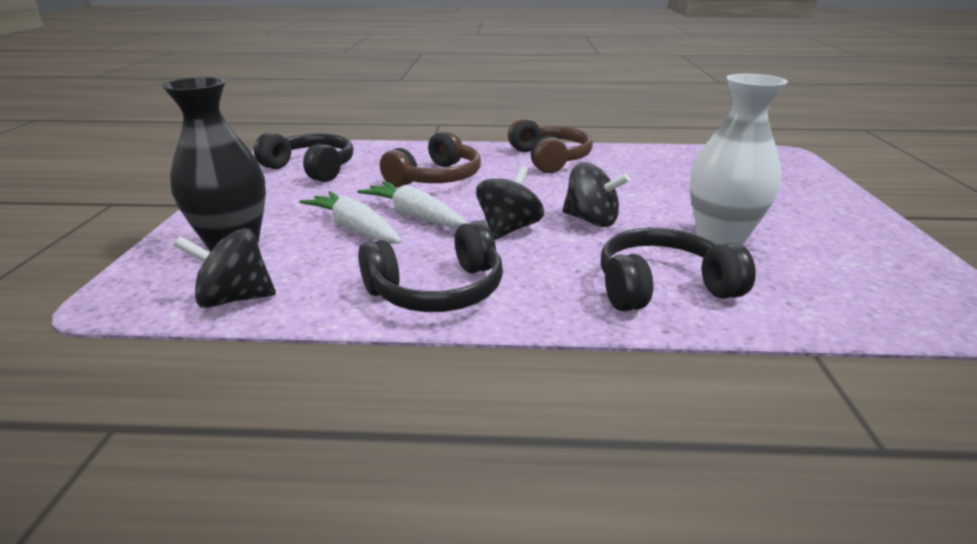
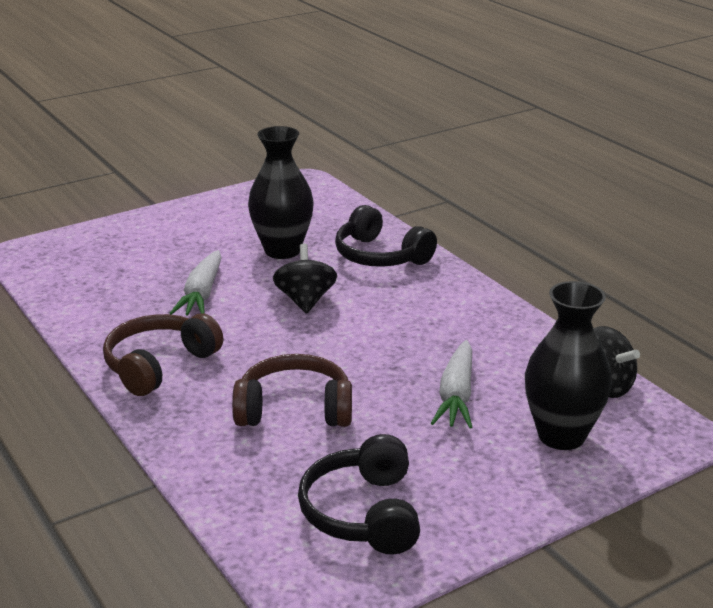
camera: 125 degrees left, 0 degrees up
(415, 216) = (396, 379): white carrot -> white carrot (202, 294)
(437, 290) = (486, 320): black headphones -> none
(508, 229) = (365, 328): black spinning top -> none
(720, 239) = (282, 250): white vase -> black vase

